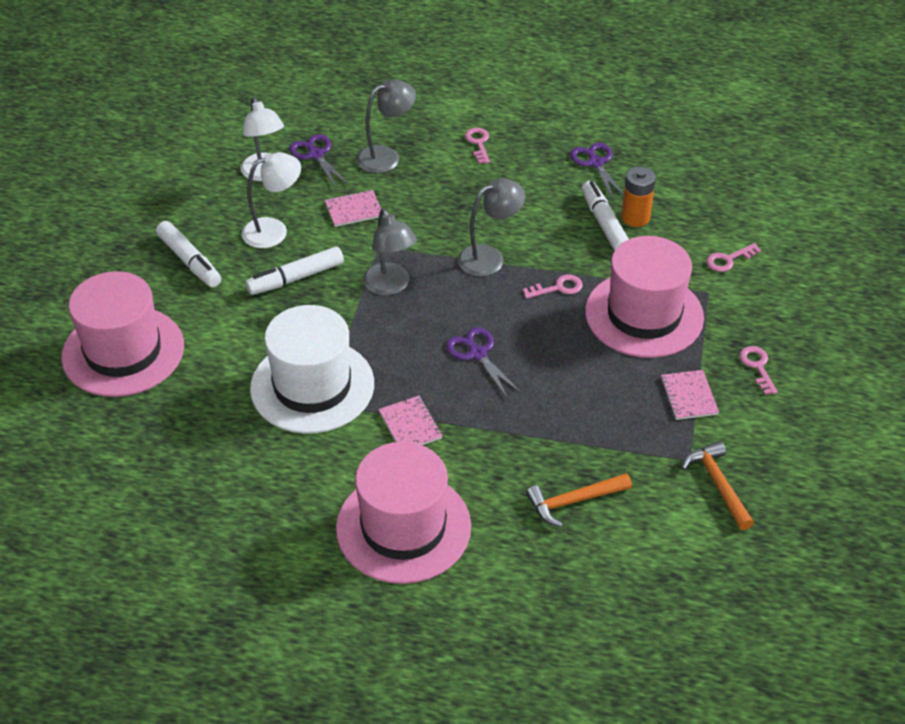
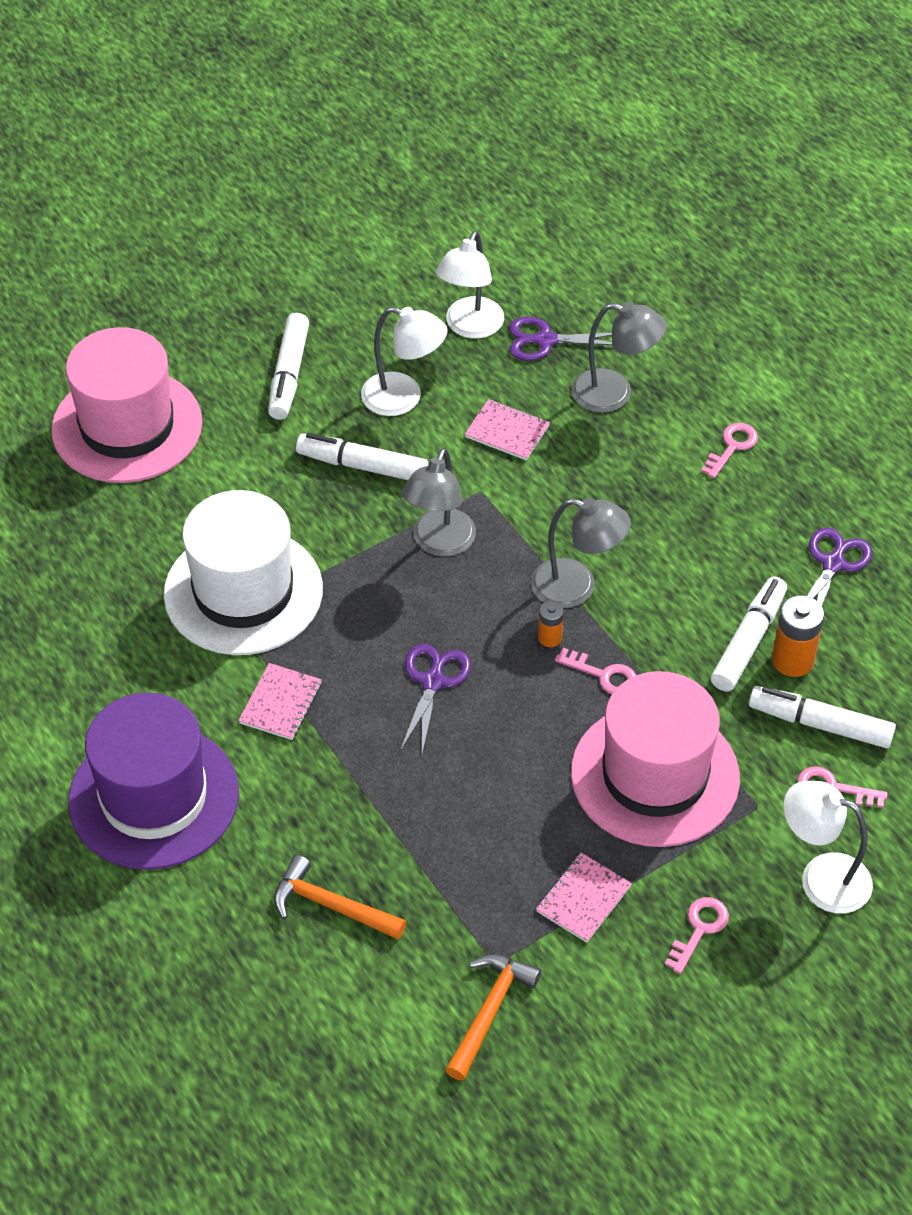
camera: 45 degrees right, 5 degrees up
(316, 155) = (545, 340): purple scissors -> purple scissors turned 105 degrees counterclockwise
(403, 527) = (154, 797): pink hat -> purple hat
(508, 290) = (550, 637): none -> orange battery
(685, 236) = (820, 724): none -> white marker
(776, 301) = (821, 877): none -> white lamp

